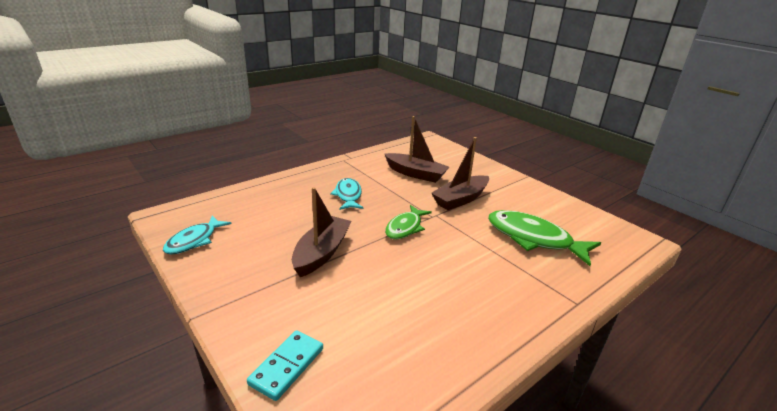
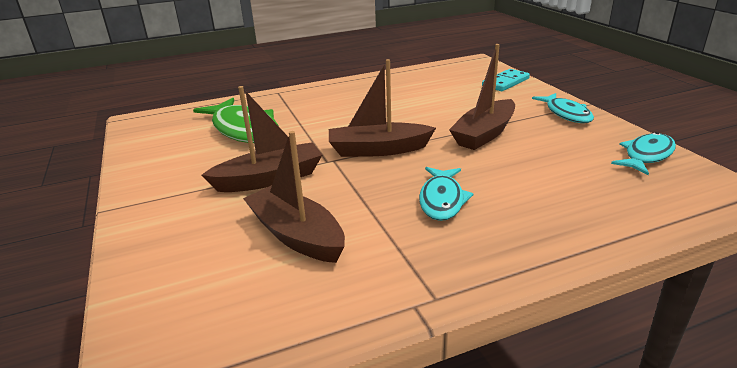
camera: 160 degrees left, 0 degrees up
(232, 292) = (566, 114): none -> turquoise fish
(405, 227) = (378, 150): green fish -> brown boat

